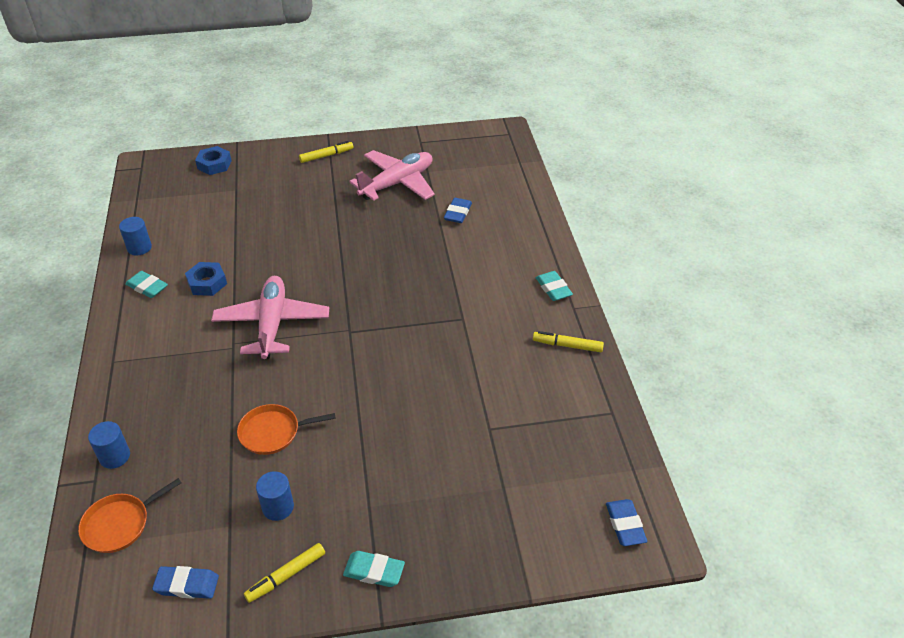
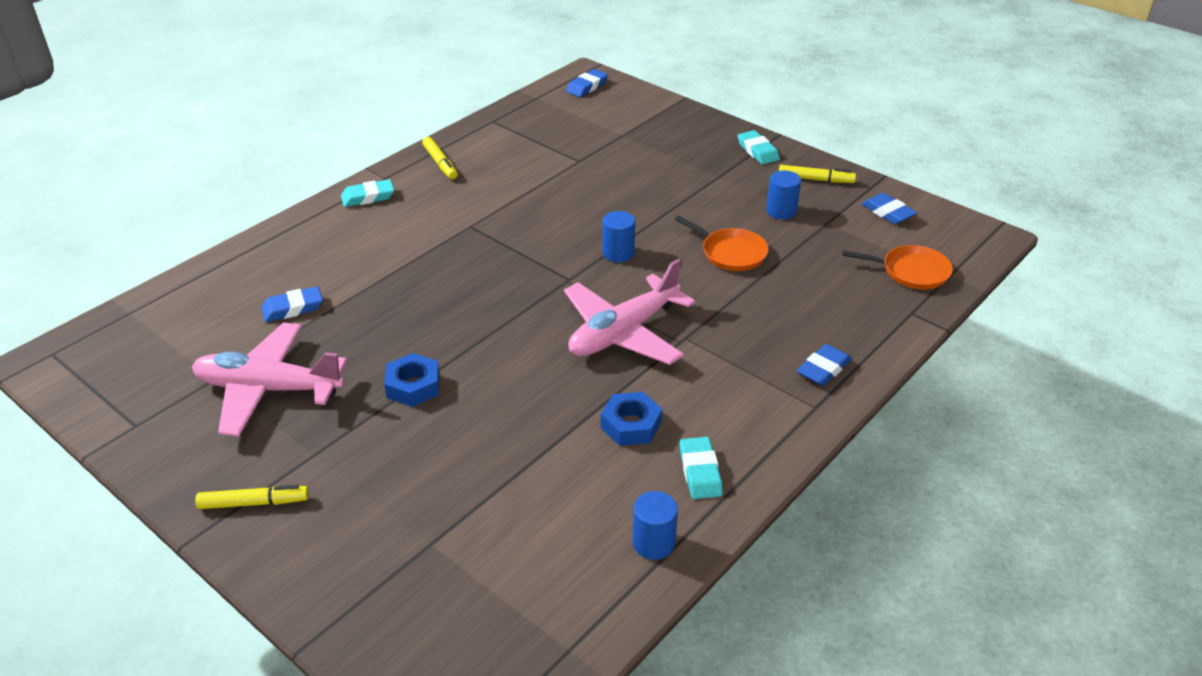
camera: 130 degrees left, 5 degrees down
(115, 456) = (880, 319): blue cylinder -> blue cylinder (618, 253)
(126, 389) = (823, 369): none -> blue eraser
(214, 164) = (390, 625): blue nut -> blue nut (413, 386)
(326, 156) = (253, 503): yellow marker -> yellow marker turned 150 degrees clockwise
(553, 288) = (368, 197): turquoise eraser -> turquoise eraser turned 45 degrees clockwise

